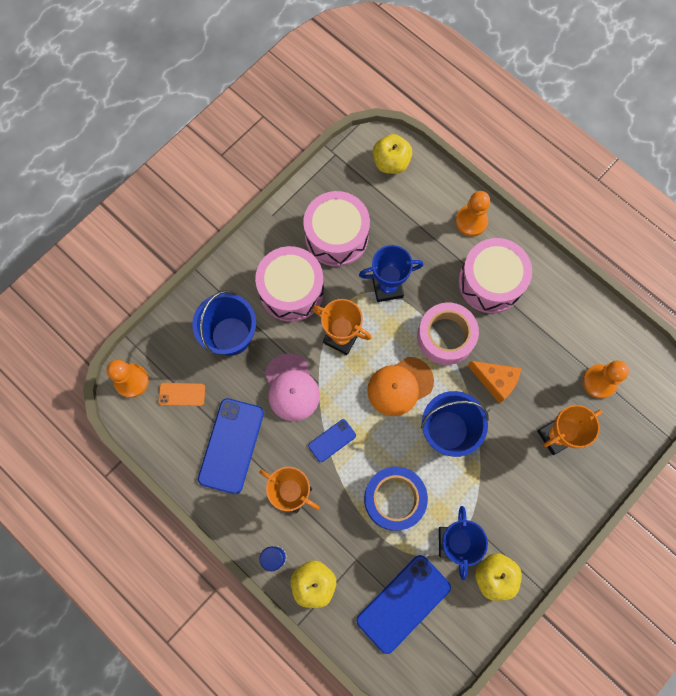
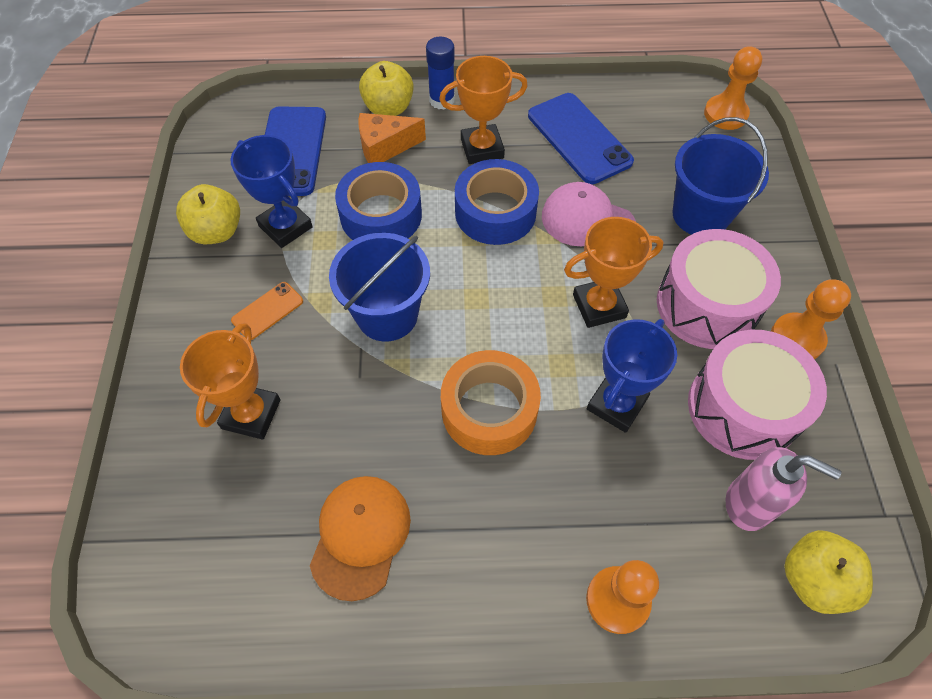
camera: 135 degrees right, 15 degrees down
(182, 394) = (672, 138): orange phone -> orange phone (267, 311)
(332, 440) = (495, 212): blue phone -> blue tape
(382, 204) = (748, 504): none -> pink soap dispenser
(400, 386) = (483, 313): orange cap -> orange cap (360, 536)
(445, 336) = (489, 410): pink tape -> orange tape
(490, 282) = (504, 533): pink drum -> none
(495, 381) = (381, 412): orange cheese -> orange cheese (385, 147)
(599, 381) = (241, 531): orange pawn -> orange pawn (797, 338)

